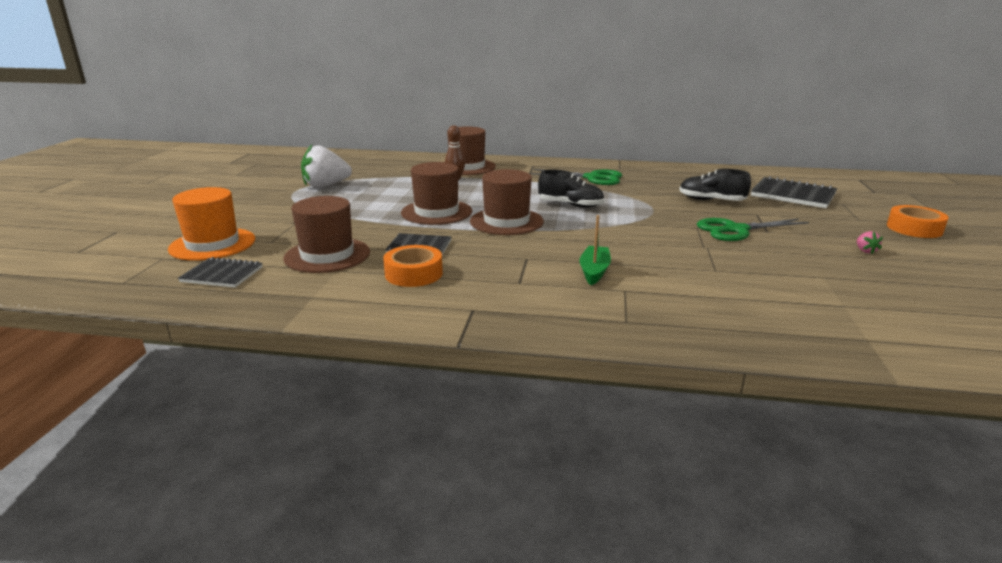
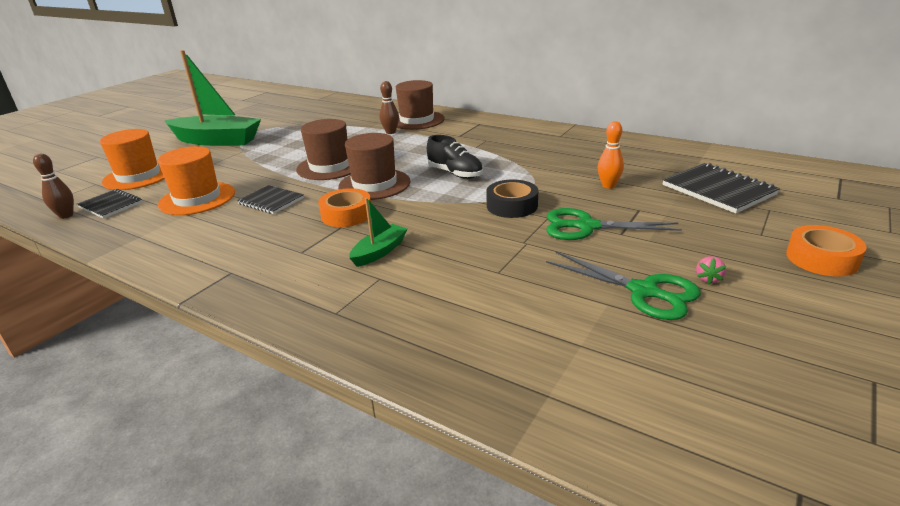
camera: 25 degrees right, 5 degrees up
(175, 292) = (66, 215): none -> brown bowling pin
(261, 202) = (217, 141): none -> green boat
(326, 185) = (281, 129): white strawberry -> none
(327, 255) = (197, 198): brown hat -> orange hat
(414, 274) = (233, 227): orange tape -> orange tape (346, 215)
(592, 178) = (517, 144): green scissors -> green scissors (643, 291)
(656, 223) = (512, 206): none -> black tape
(711, 200) = (608, 186): black shoe -> orange bowling pin

